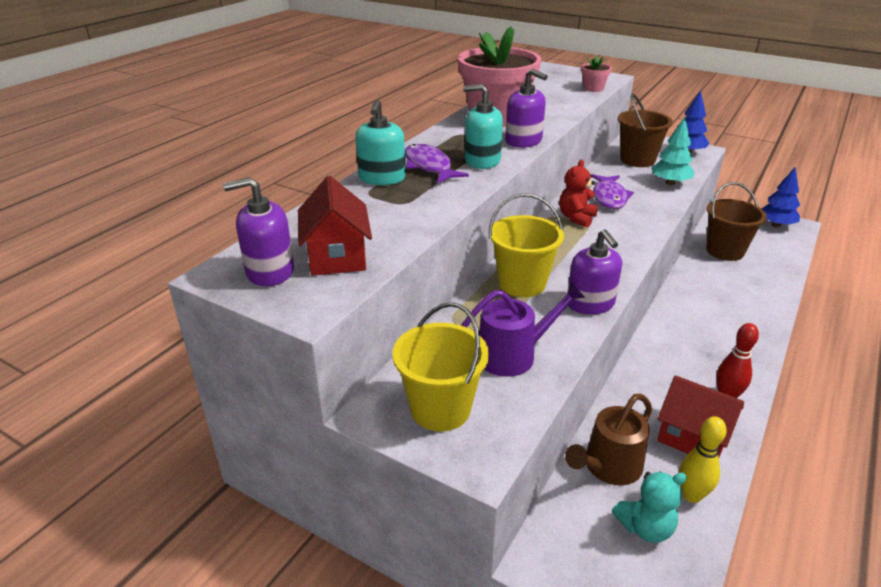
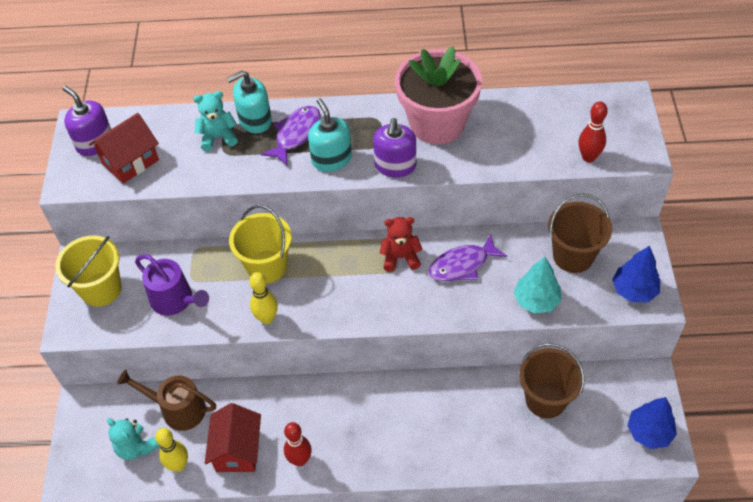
camera: 60 degrees right, 20 degrees up
(377, 200) = (218, 137): none -> turquoise teddy bear
(590, 303) = (267, 318): purple soap dispenser -> yellow bowling pin
(593, 88) = (588, 157): pink flower pot -> red bowling pin

